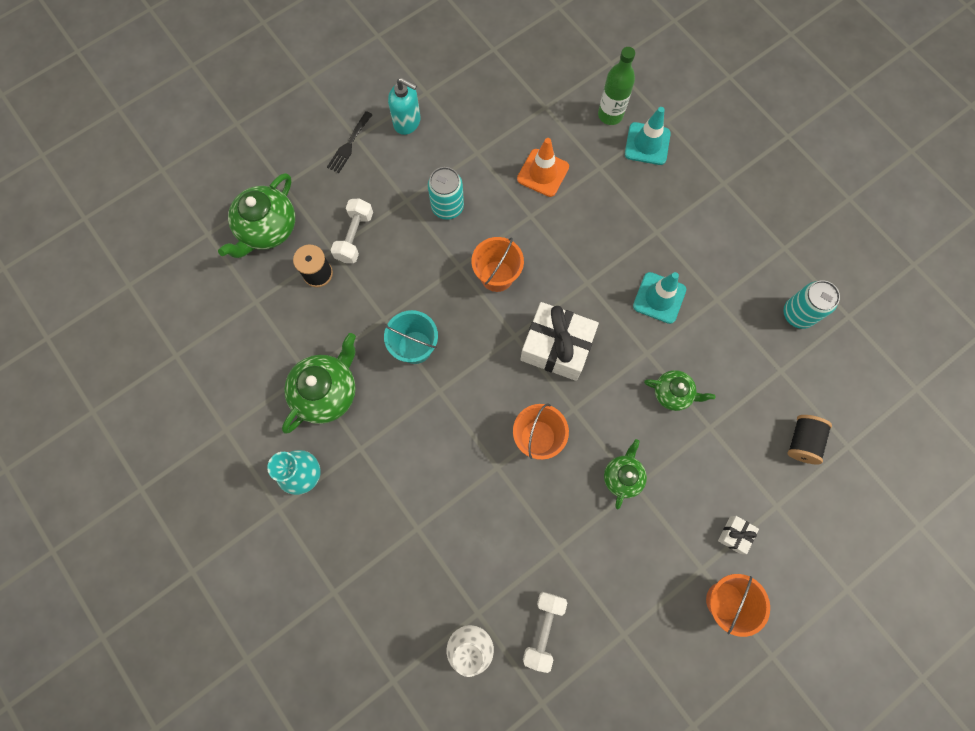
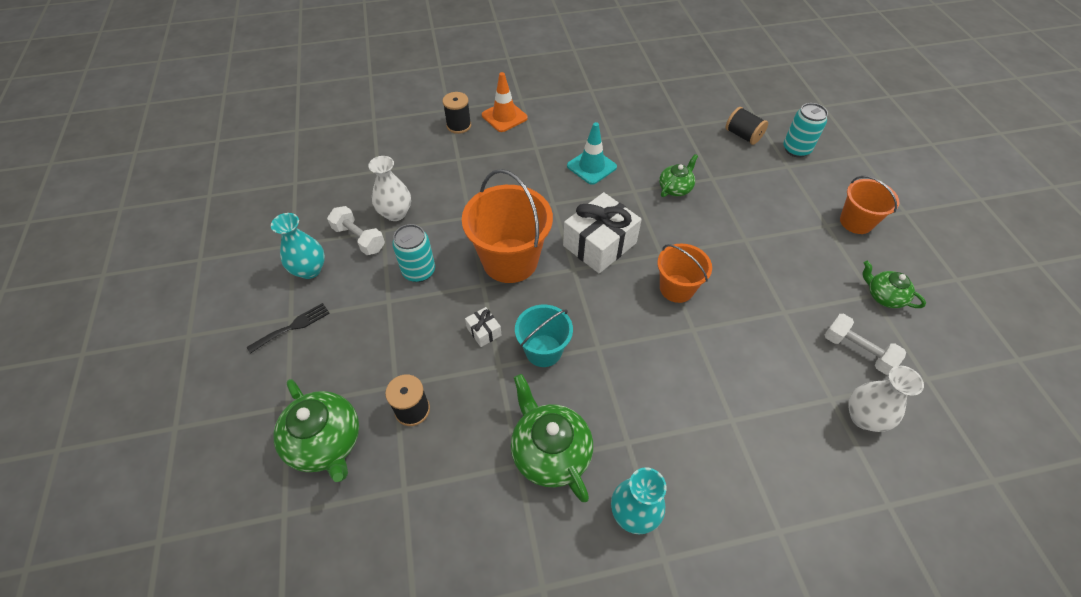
camera: 65 degrees left, 20 degrees down
(349, 145) = (293, 326): black fork -> black fork turned 90 degrees counterclockwise
(354, 236) = (395, 359): white dumbbell -> white dumbbell (359, 239)
(407, 122) = (310, 270): turquoise soap dispenser -> turquoise vase
(497, 276) = (510, 260): orange bucket -> orange bucket, size x1.68
(502, 152) = (395, 213): none -> white vase
(543, 173) = (436, 194): orange traffic cone -> orange traffic cone (504, 116)
(610, 115) = (417, 136): green bottle -> none
(622, 476) = (733, 244): green teapot -> green teapot (884, 296)
(647, 144) = (459, 125): turquoise traffic cone -> black spool
(735, 535) = (804, 196): white gift -> white gift (484, 331)
(798, 314) = (645, 102): turquoise can -> turquoise can (796, 149)

